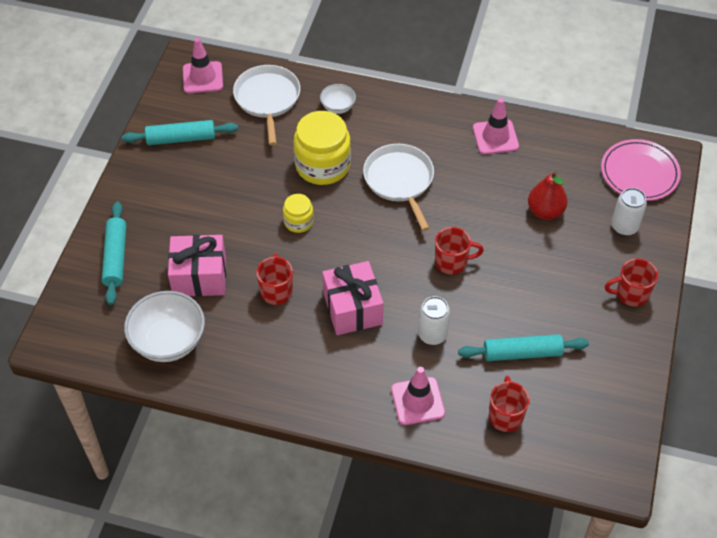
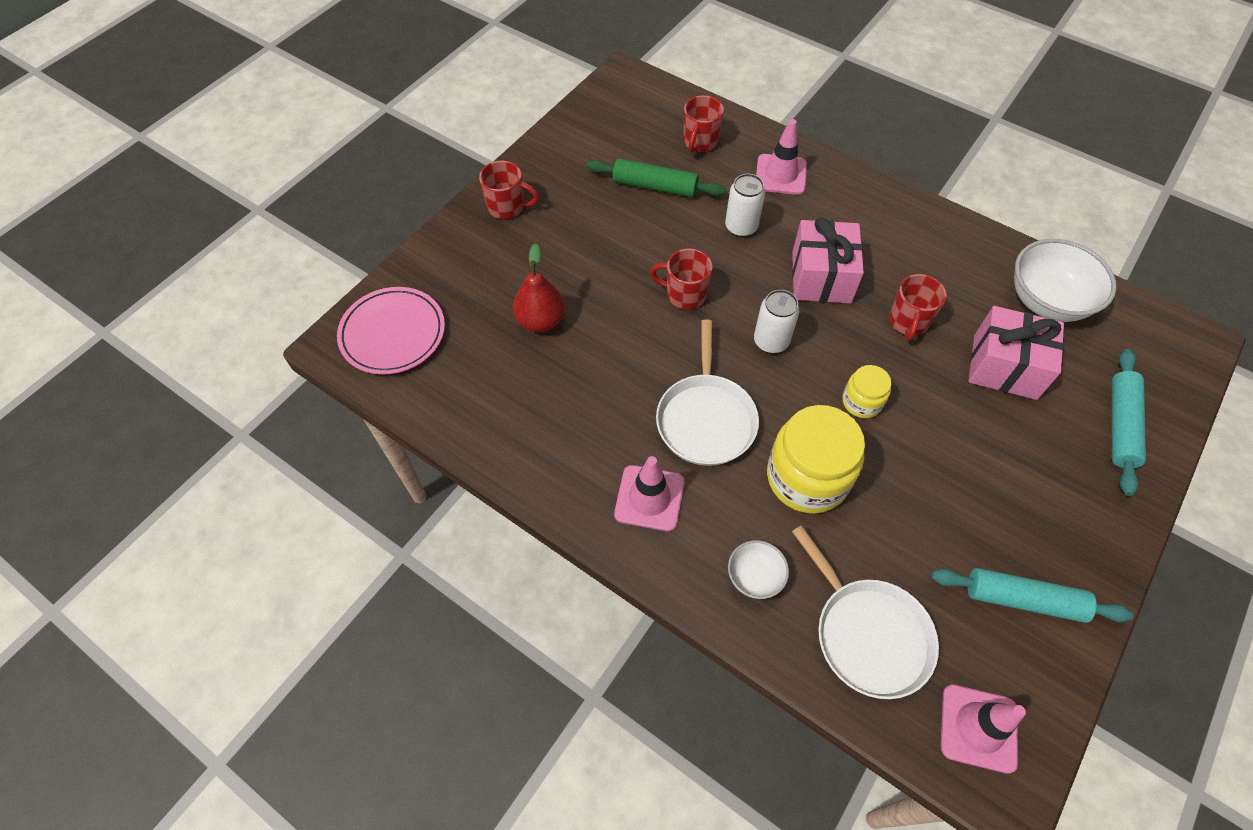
camera: 160 degrees left, 5 degrees up
(267, 99) = (867, 634): white pan -> white pan turned 45 degrees counterclockwise
(495, 137) = (543, 444): pink traffic cone -> pink traffic cone (649, 498)
(522, 353) = (655, 186): turquoise rolling pin -> green rolling pin
(624, 227) = (461, 275): white can -> white can (771, 341)

